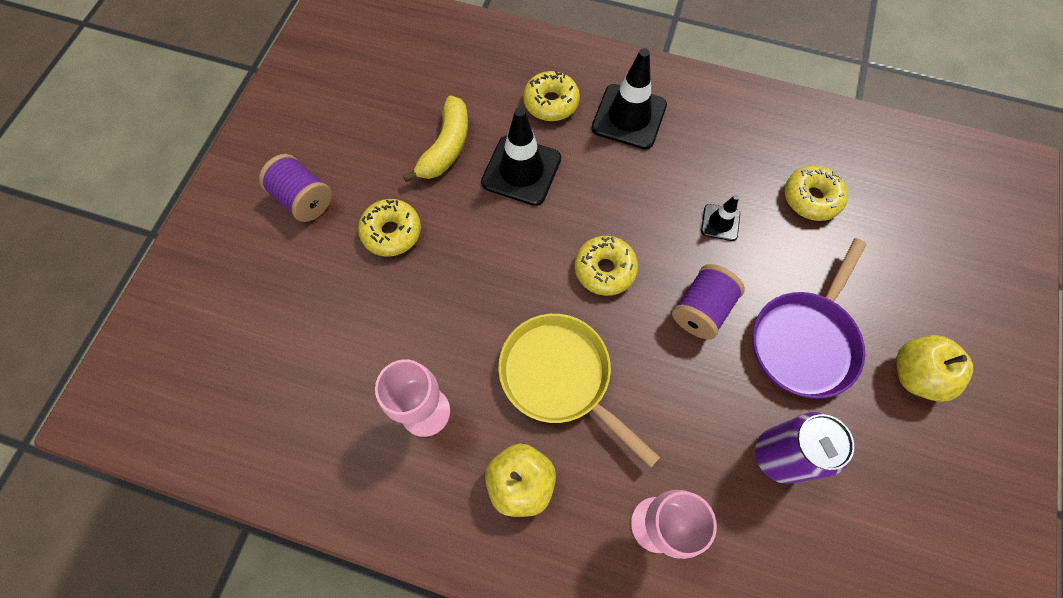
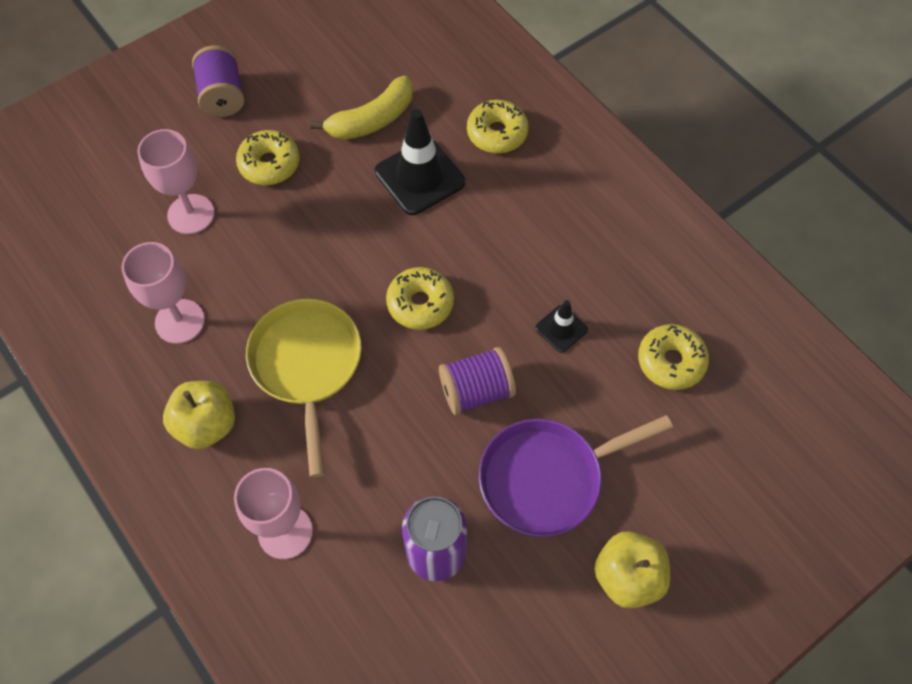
camera: 35 degrees right, 5 degrees down
(359, 315) = (191, 214): none -> pink goblet
(629, 117) = (558, 186): black traffic cone -> none

